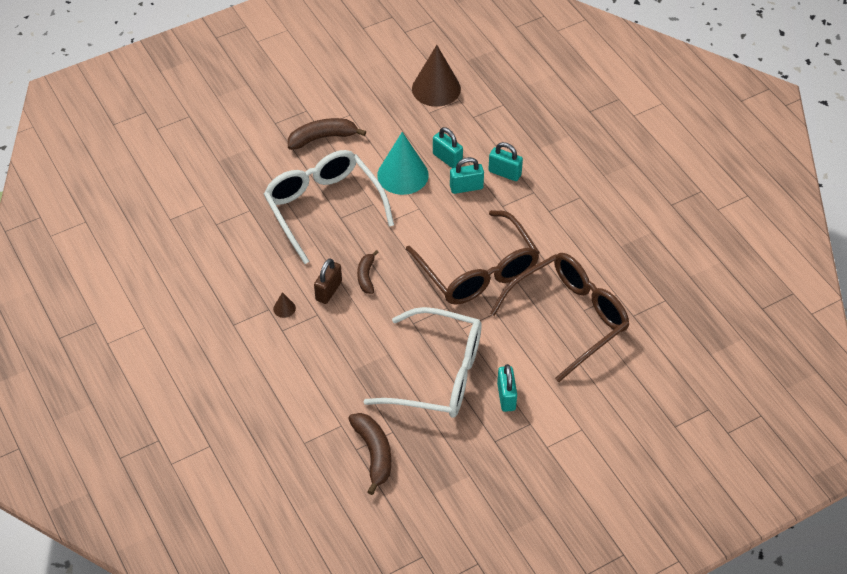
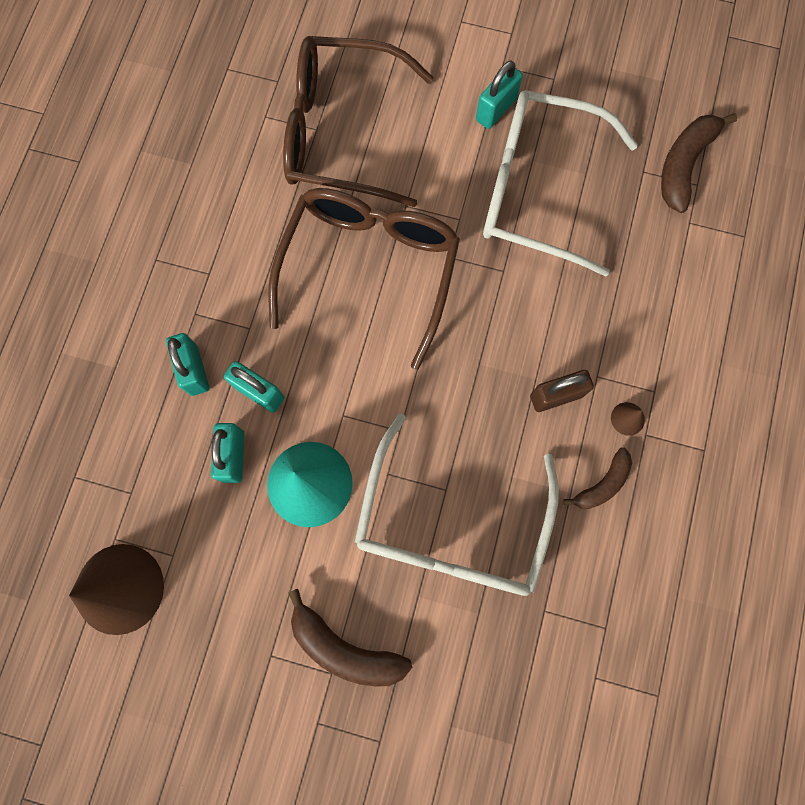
camera: 135 degrees left, 25 degrees up
(366, 276) = (496, 376): brown banana -> brown banana (602, 484)
(437, 374) = (538, 190): white glasses -> white glasses turned 45 degrees counterclockwise

